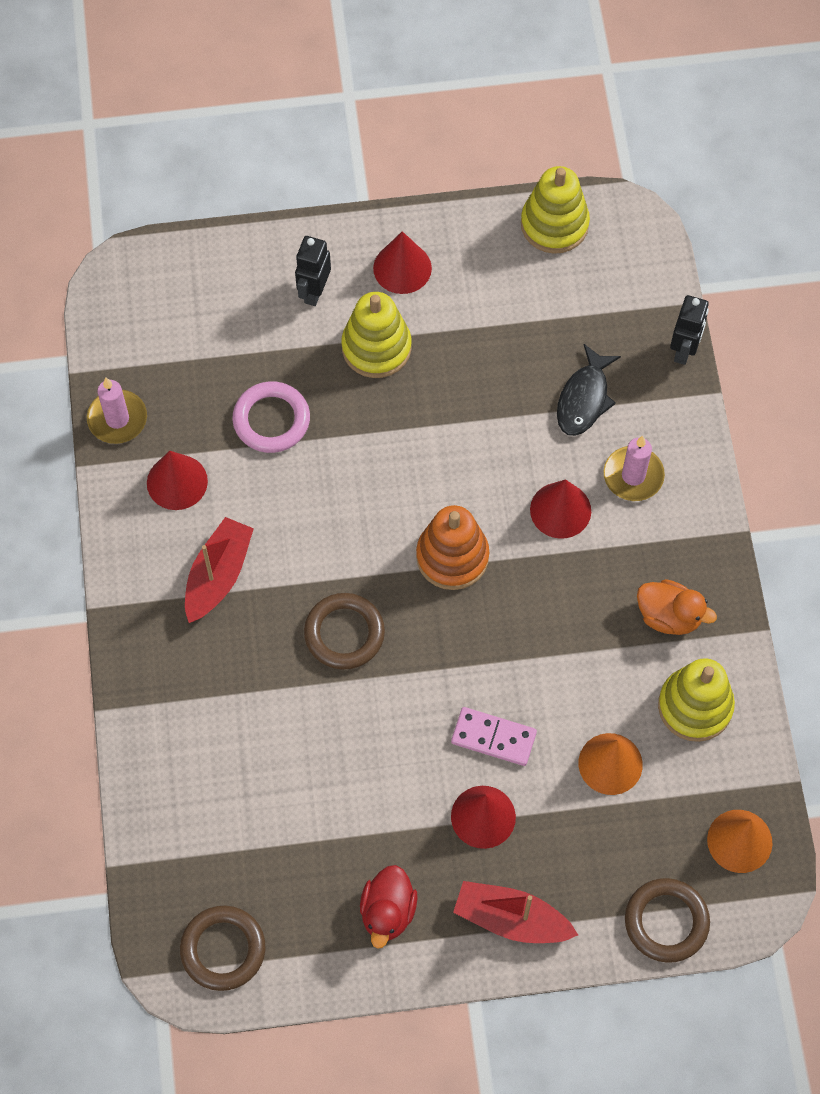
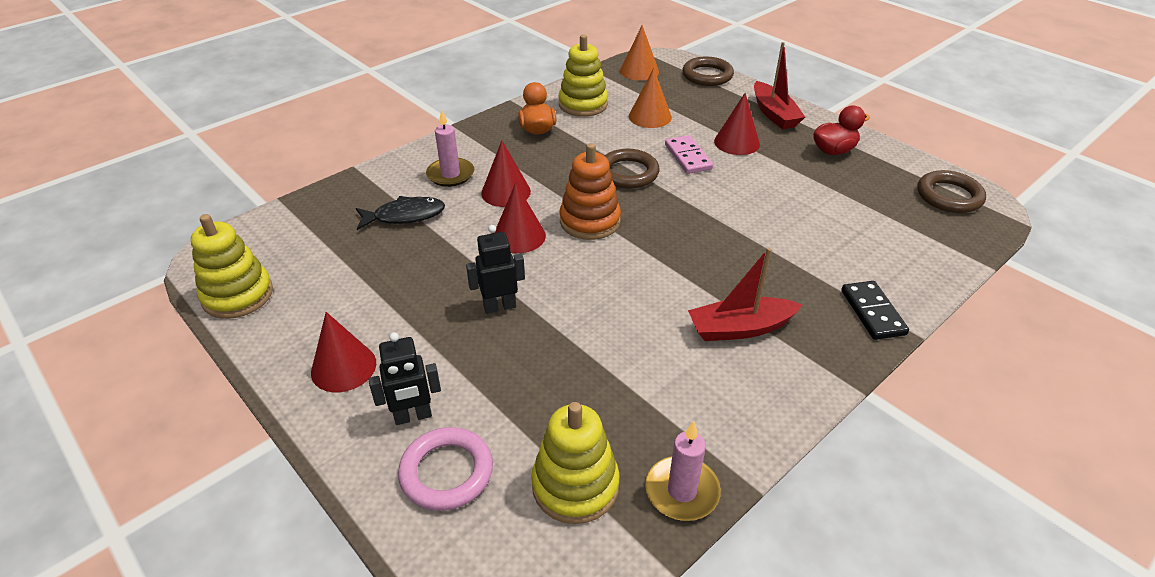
camera: 125 degrees left, 25 degrees down
(149, 698) = (872, 312): none -> black domino
(177, 482) = (694, 403): red cone -> red cone (519, 236)
(271, 420) = (574, 372): pink ring -> pink ring (446, 472)
(344, 633) = (701, 242): brown ring -> brown ring (628, 173)
(376, 347) = (444, 342): yellow stacking toy -> yellow stacking toy (575, 485)
(684, 350) = (327, 190): black robot -> black robot (499, 306)

